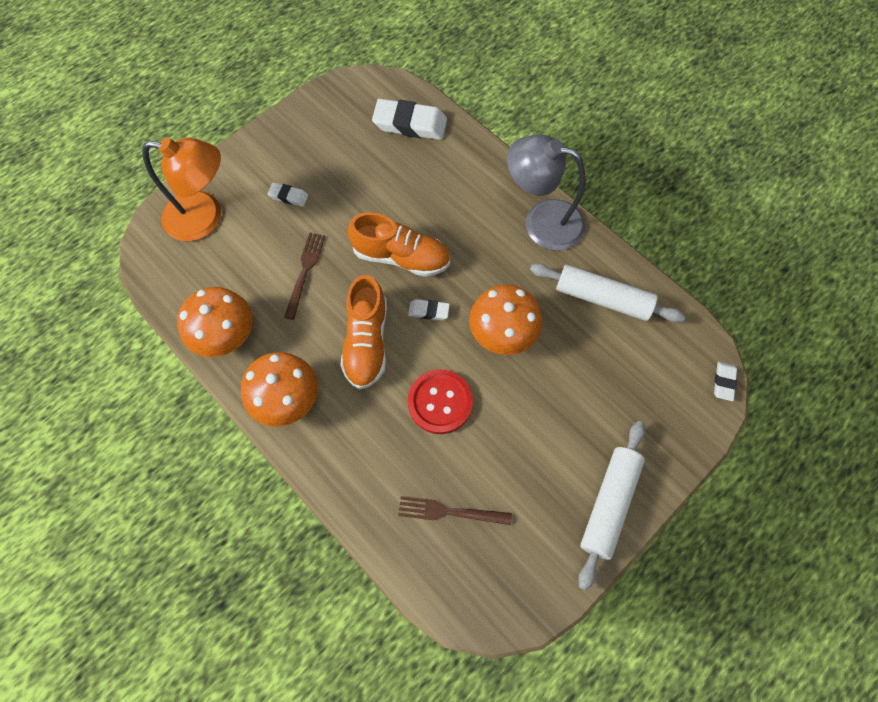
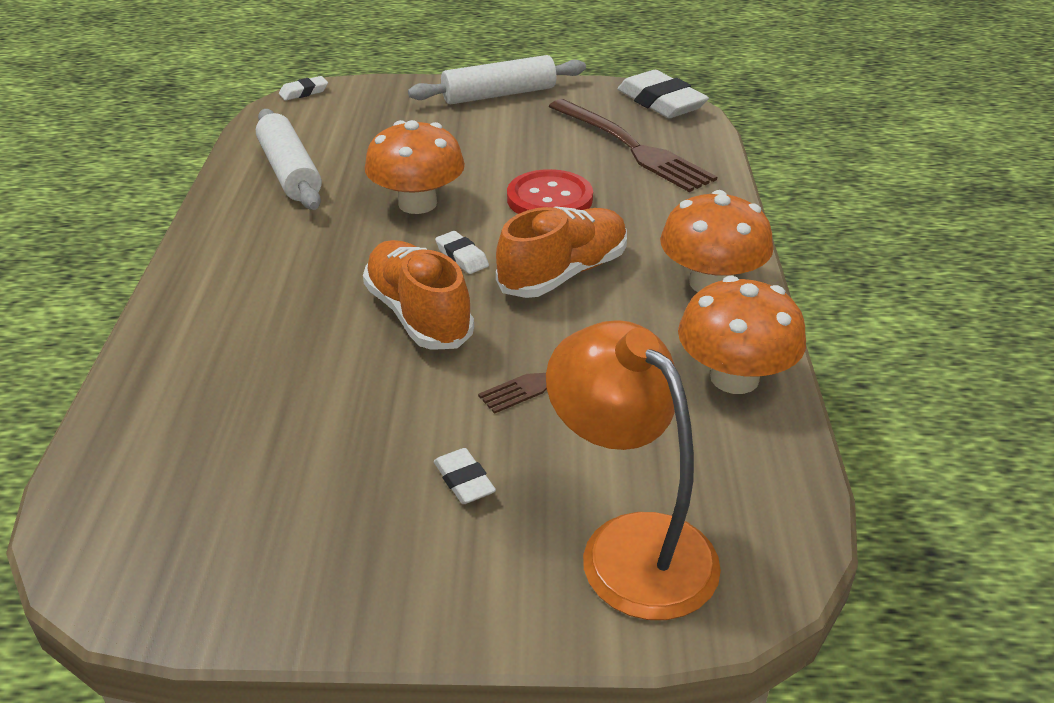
camera: 135 degrees left, 30 degrees down
(410, 124) = (158, 449): white eraser -> white eraser (661, 102)
(448, 512) = (633, 148): brown fork -> brown fork, size x1.68
(541, 221) = (225, 248): grey lamp -> none

